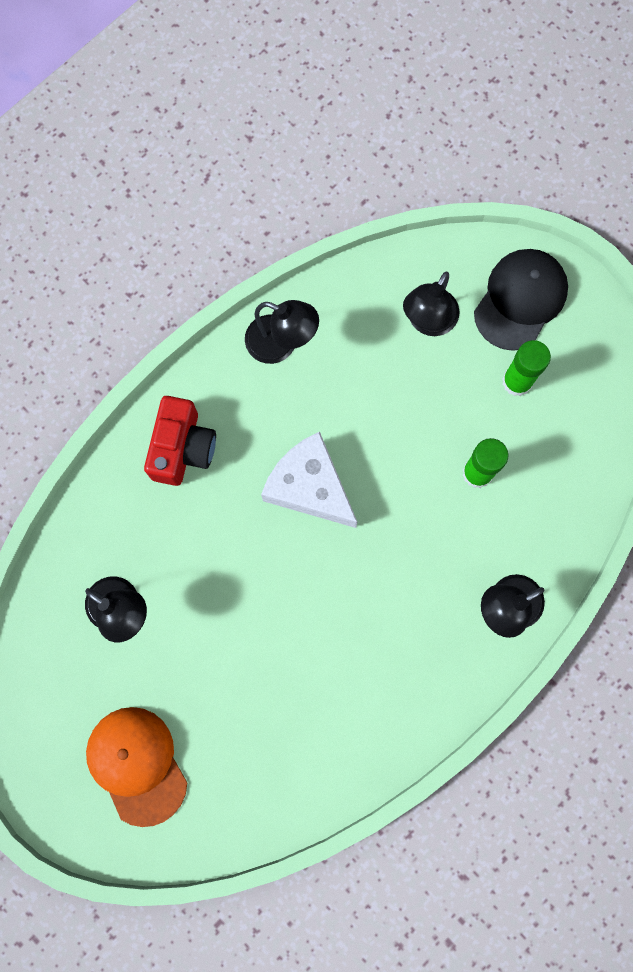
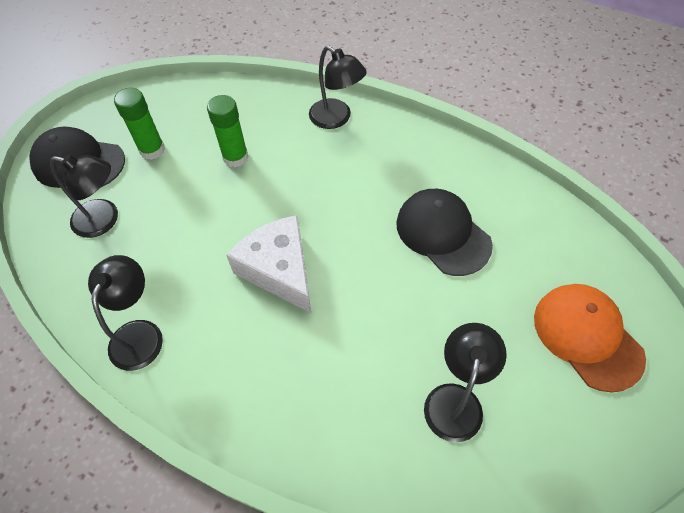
camera: 105 degrees left, 20 degrees down
(137, 765) = (587, 336): orange cap -> orange cap turned 105 degrees clockwise
(182, 448) = (269, 395): red camera -> none
(299, 671) = (442, 233): none -> black cap
(309, 487) = (279, 270): white cheese -> white cheese turned 120 degrees clockwise

